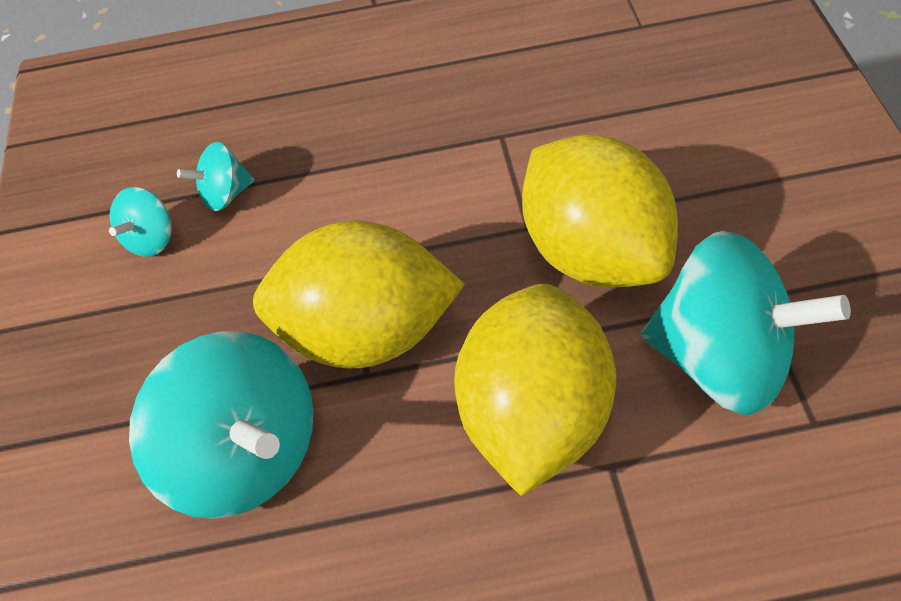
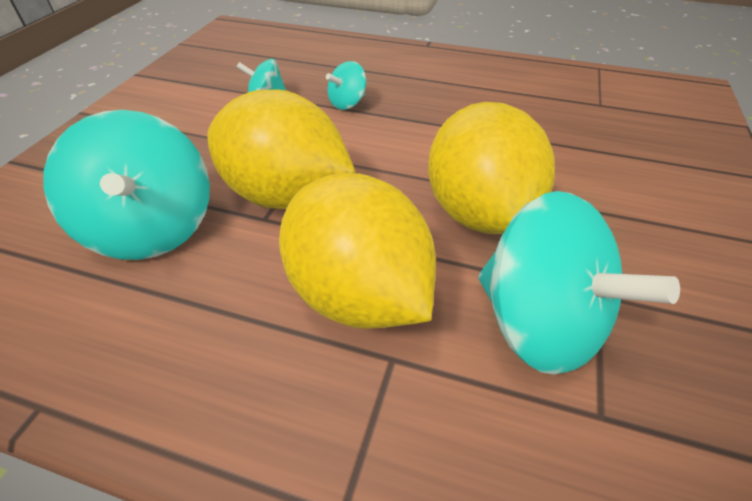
camera: 20 degrees right, 10 degrees down
(152, 239) = (207, 103): turquoise spinning top -> turquoise spinning top (347, 103)
(534, 415) = (358, 294): yellow lemon -> yellow lemon turned 75 degrees counterclockwise

